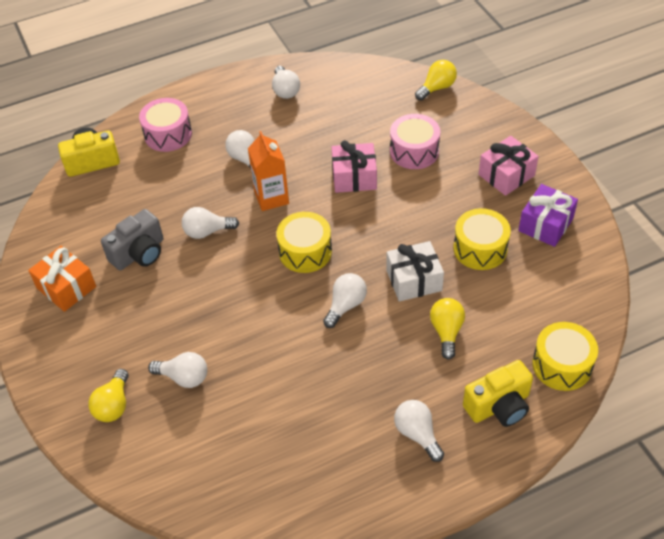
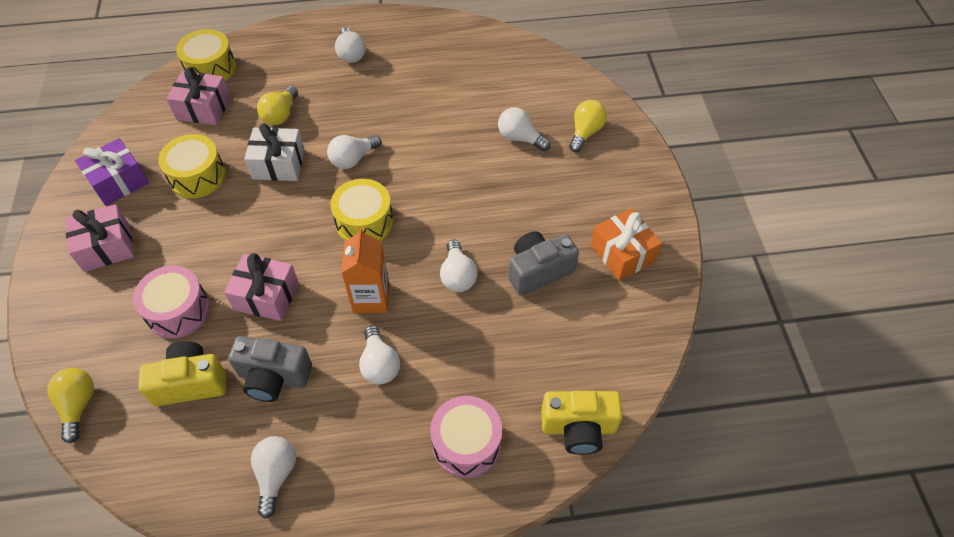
camera: 165 degrees left, 5 degrees up
(207, 231) = (457, 276): white light bulb -> white light bulb turned 75 degrees clockwise
(317, 133) = (274, 377): none -> grey camera
(437, 88) = (78, 405): yellow light bulb -> yellow light bulb turned 105 degrees clockwise
(499, 406) = (279, 55): yellow camera -> yellow camera (190, 383)
(530, 316) = (203, 108): none -> pink gift

